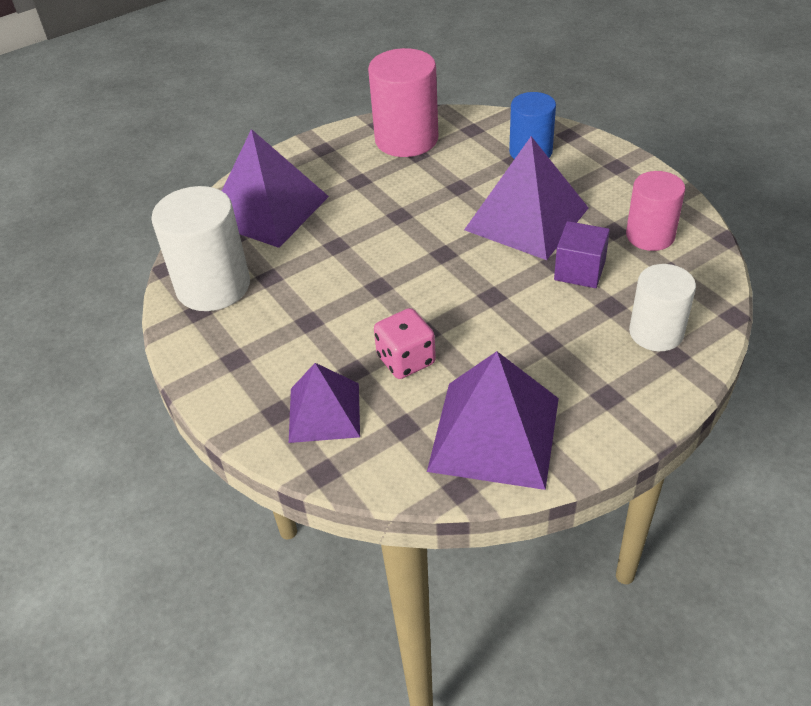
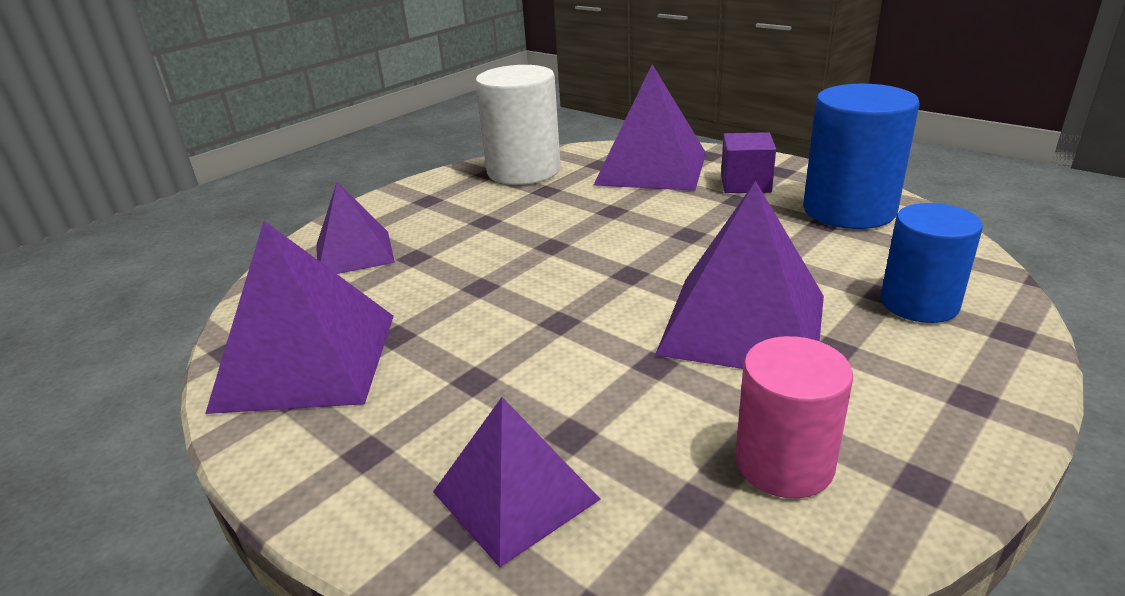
camera: 75 degrees right, 15 degrees down
(406, 139) = (848, 210): pink cylinder -> blue cylinder
(406, 360) = (431, 282): pink dice -> none
(579, 270) = (644, 390): purple cube -> purple cube (745, 184)
(656, 332) = (515, 495): white cylinder -> purple pyramid

